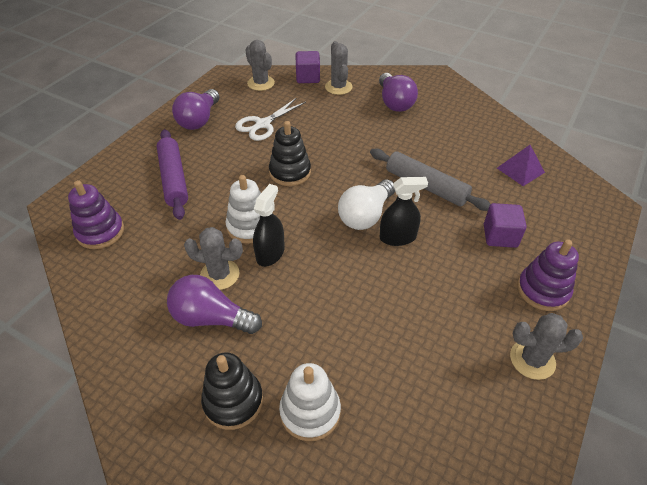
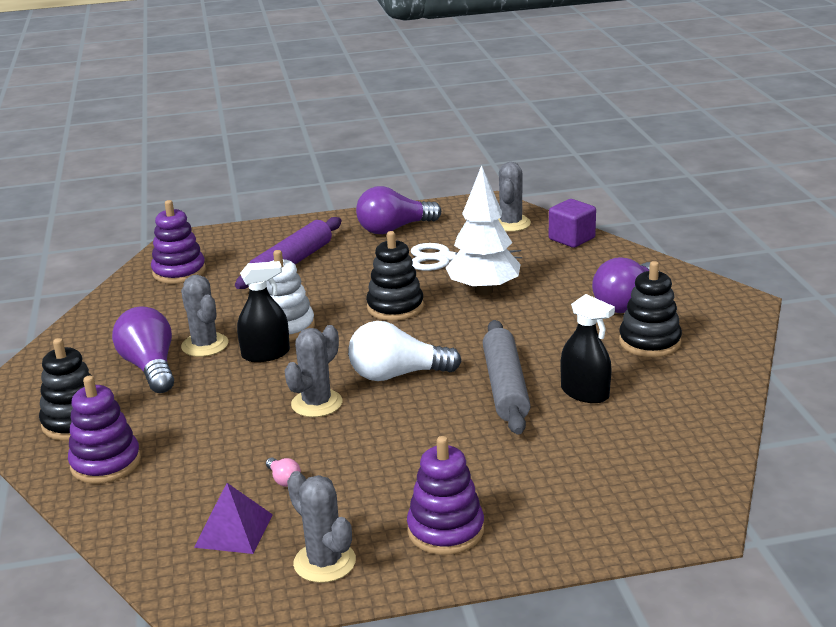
camera: 50 degrees right, 20 degrees down
(310, 411) = (105, 463): white stacking toy -> purple stacking toy
(318, 134) = (483, 291): none -> white tree
(338, 87) = (589, 261): grey cactus -> grey cactus (317, 403)
(397, 237) = (392, 407): black spray bottle -> black spray bottle (585, 393)
(427, 328) = (284, 479): none -> pink light bulb
(440, 119) = (649, 342): none -> black stacking toy
(500, 236) = (496, 467): purple cube -> none
(520, 170) = (649, 433): purple pyramid -> purple pyramid (234, 530)

